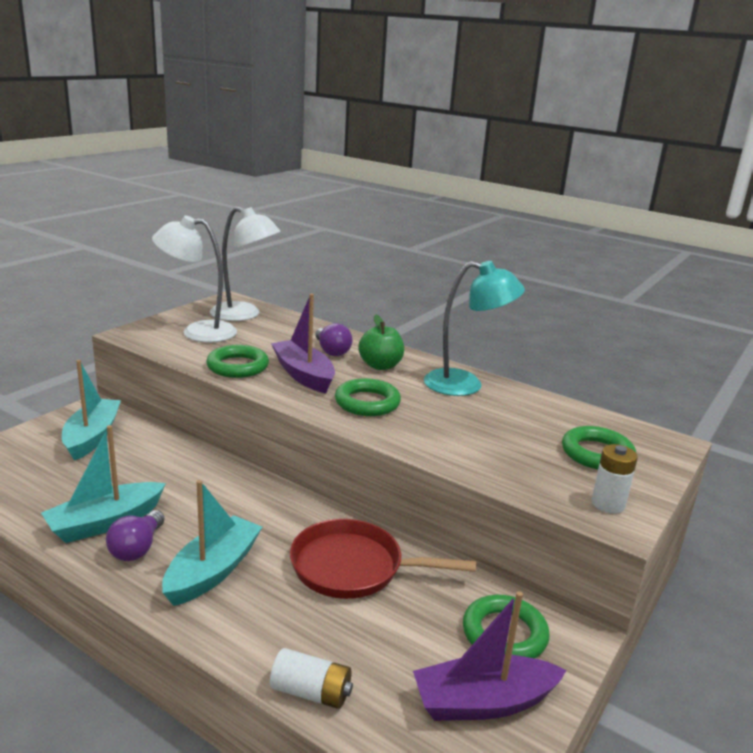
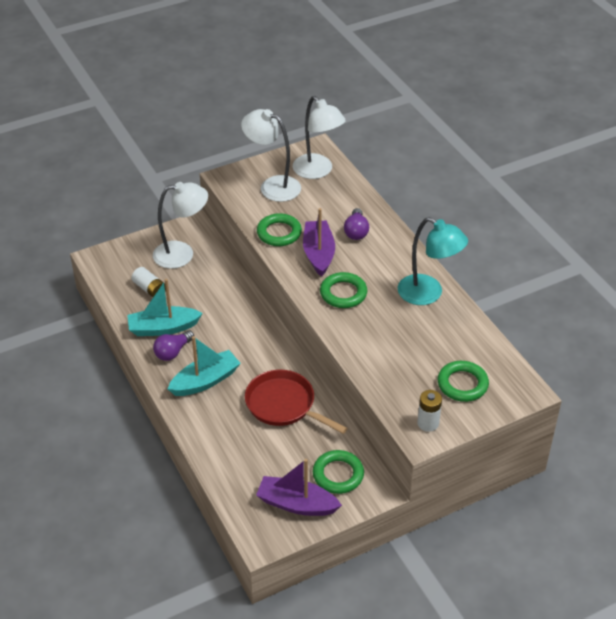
camera: 30 degrees right, 20 degrees up
(92, 437) = (182, 254): turquoise boat -> white lamp
(311, 692) = (216, 467): white battery -> white battery (150, 289)
(380, 366) = (380, 257): green apple -> none

